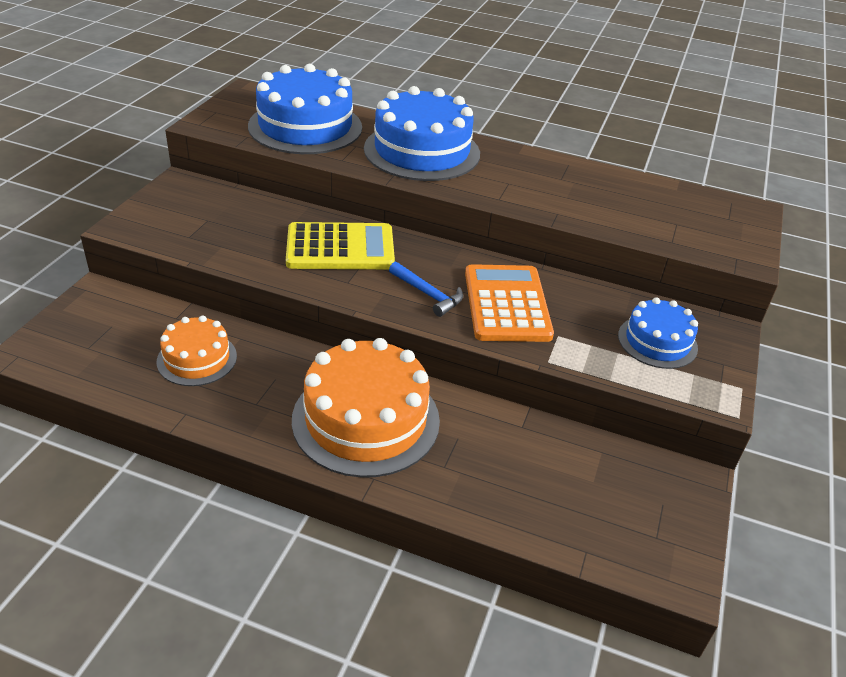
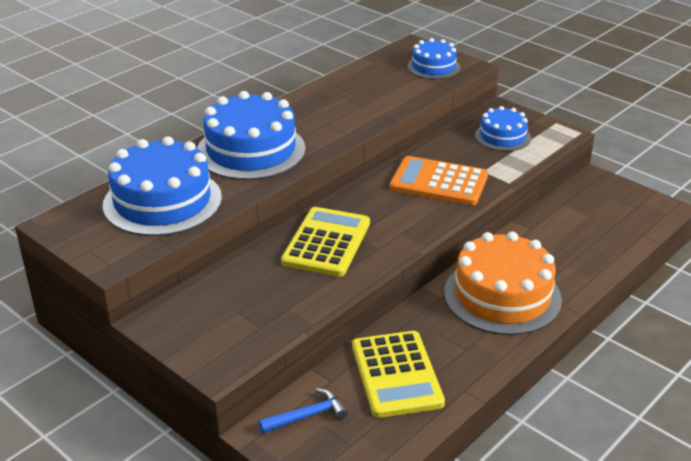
camera: 65 degrees left, 5 degrees down
(197, 359) = (396, 374): orange cake -> yellow calculator
(428, 294) = (411, 213): blue hammer -> blue hammer (307, 416)
(713, 232) = (433, 67): none -> blue cake

